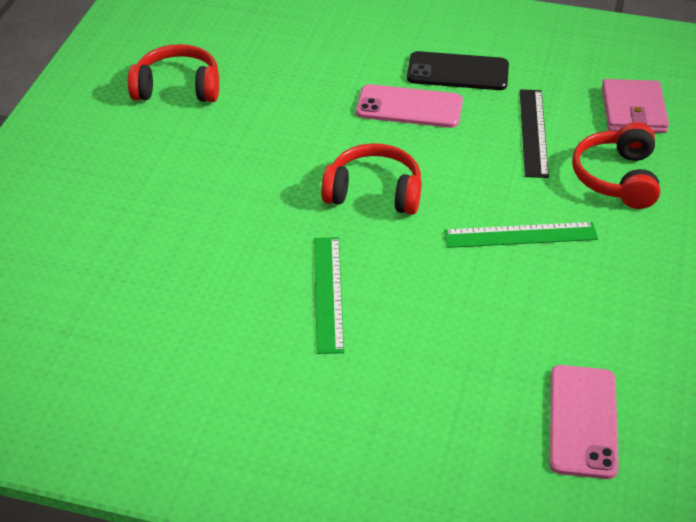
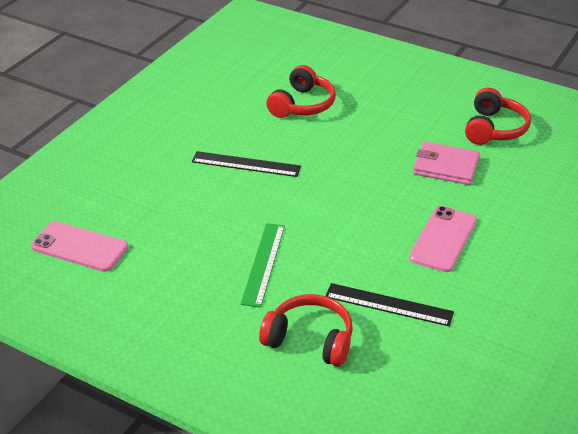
camera: 105 degrees right, 5 degrees down
(328, 293) = (246, 164): green ruler -> black ruler
(374, 192) = (340, 201): red headphones -> red headphones (302, 105)
(458, 72) = (490, 279): black phone -> none
(633, 110) = (404, 383): pink wallet -> pink wallet (446, 166)

